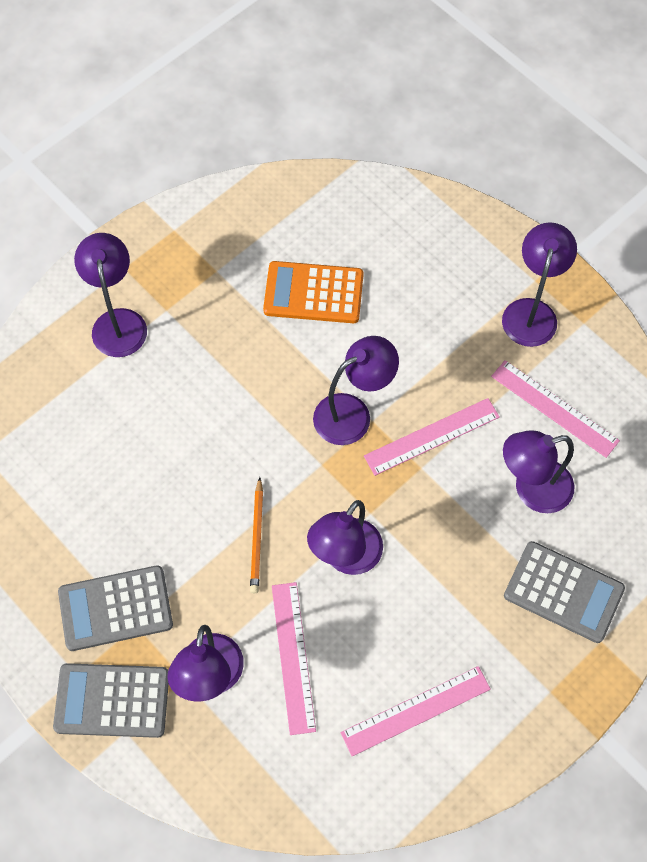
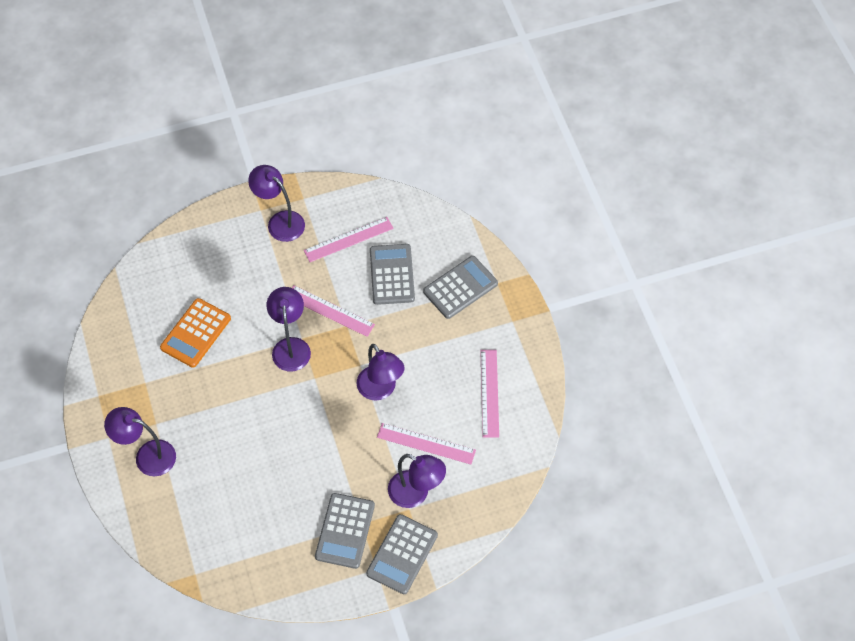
camera: 65 degrees left, 5 degrees down
(257, 537) = (342, 433): orange pencil -> none
(432, 436) = (330, 311): pink ruler -> pink ruler turned 60 degrees counterclockwise
(532, 490) = (392, 274): purple lamp -> grey calculator

